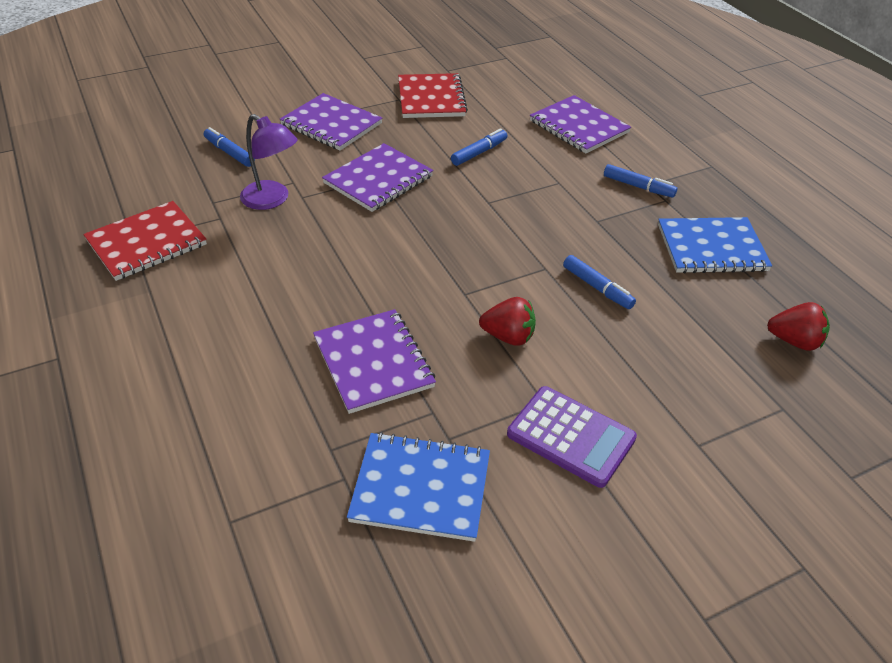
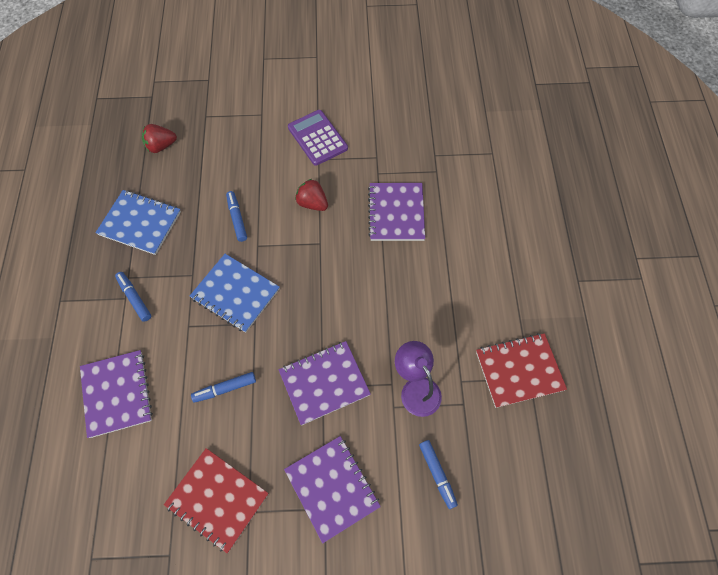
camera: 155 degrees left, 20 degrees up
(420, 488) = (401, 138): blue notebook -> blue notebook (235, 293)
(431, 98) = (217, 499): red notebook -> red notebook turned 75 degrees counterclockwise
(794, 341) = (161, 146): red strawberry -> red strawberry turned 60 degrees counterclockwise

